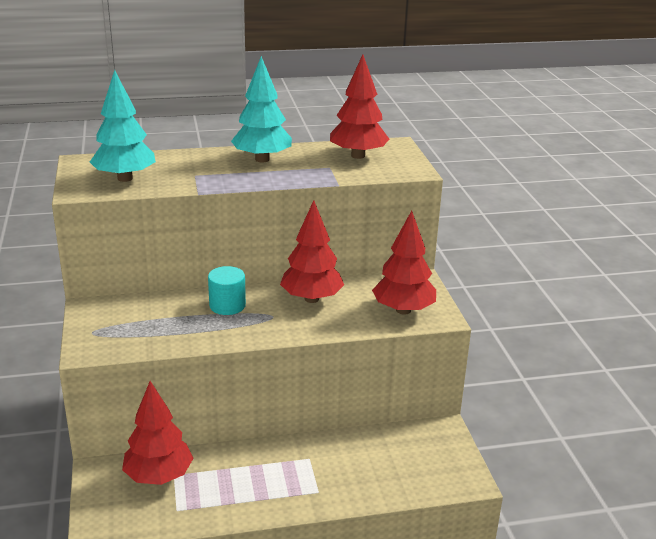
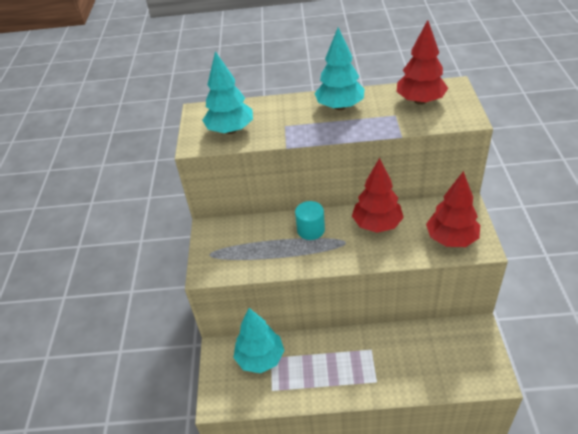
camera: 15 degrees right, 15 degrees up
(159, 476) = (260, 358): red tree -> turquoise tree

